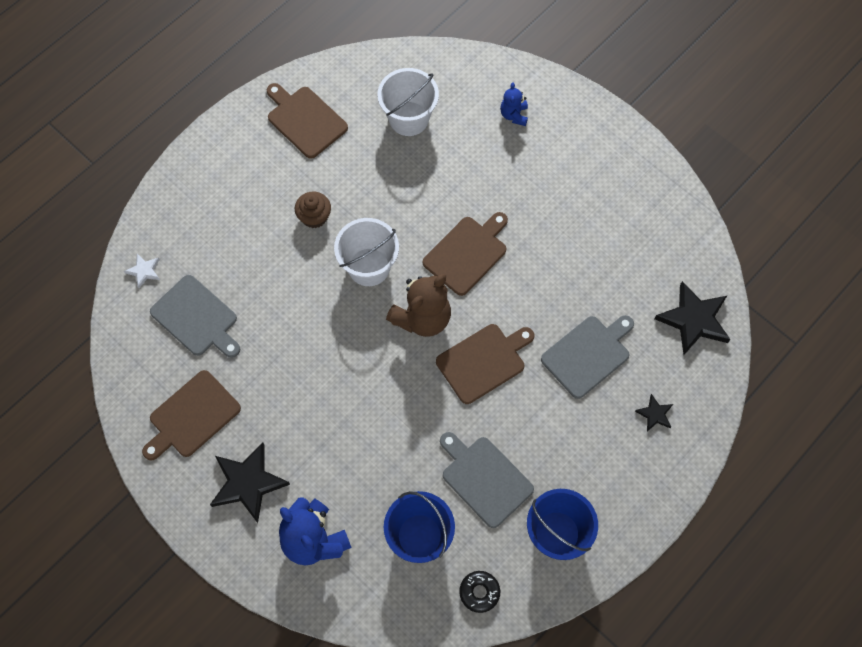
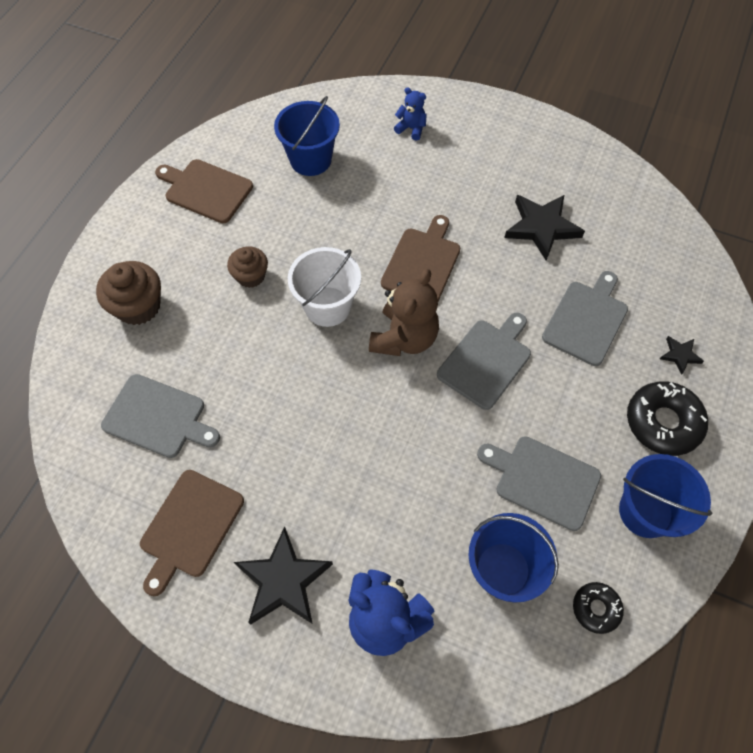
camera: 20 degrees left, 5 degrees down
(144, 271) = (81, 387): white star -> none
(212, 214) = (138, 306): none -> brown cupcake
(408, 118) = (310, 160): white bucket -> blue bucket
(483, 361) = (486, 361): brown cutting board -> grey cutting board
(514, 115) = (411, 129): blue teddy bear -> blue teddy bear turned 135 degrees clockwise
(609, 466) = (663, 422): none -> black donut
(694, 320) = (669, 256): black star -> black star (542, 227)

